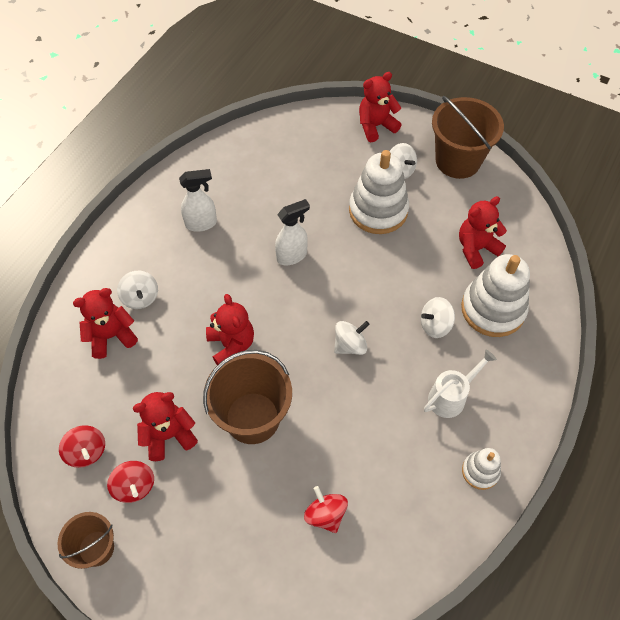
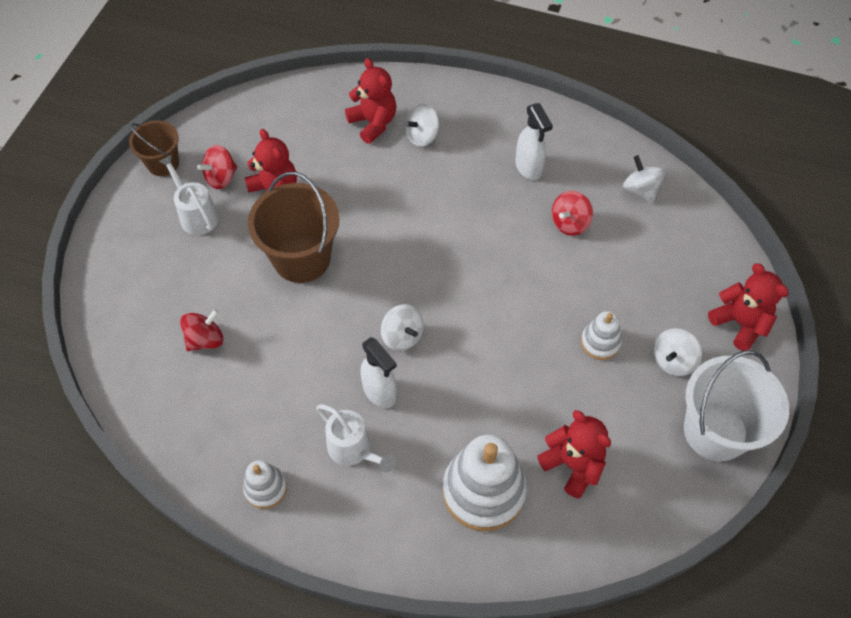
camera: 80 degrees right, 0 degrees up
(86, 452) = (251, 134): red spinning top -> red spinning top (569, 223)
(175, 515) = (196, 214): none -> white watering can
(231, 345) = (381, 224): red teddy bear -> none
(292, 256) = (508, 261): white spray bottle -> white spray bottle (380, 392)
(378, 210) = (600, 342): white stacking toy -> white stacking toy, size x0.52
(435, 325) = (446, 424): white spinning top -> white spinning top (640, 189)
(458, 161) = (715, 431): brown bucket -> white bucket

